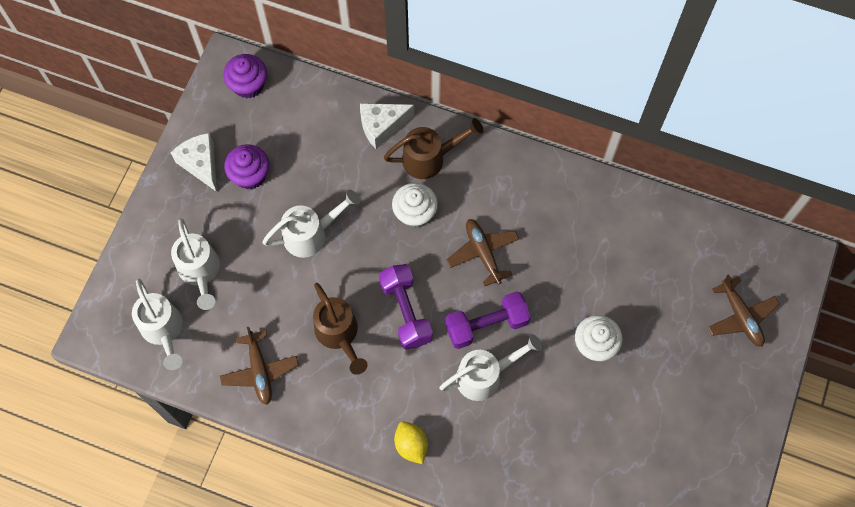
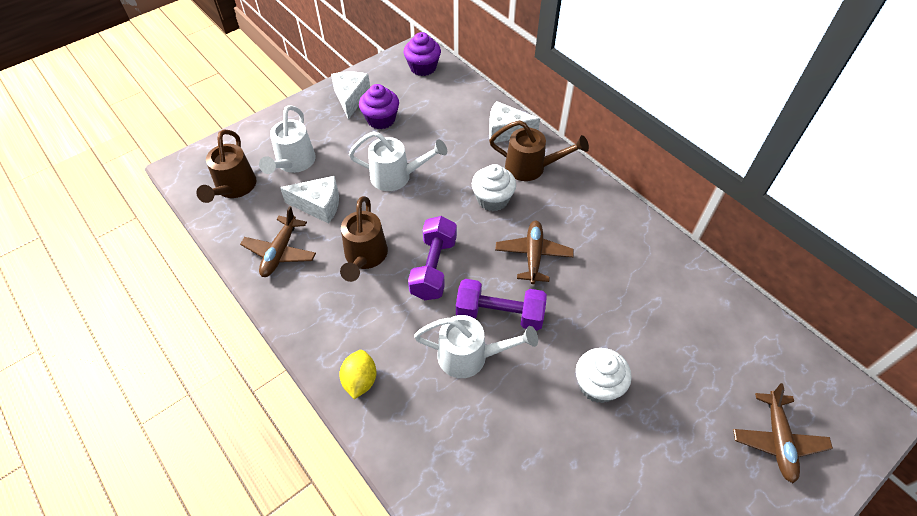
camera: 30 degrees right, 15 degrees down
(163, 330) = (234, 188): white watering can -> brown watering can
(260, 305) = (319, 205): none -> white cheese

